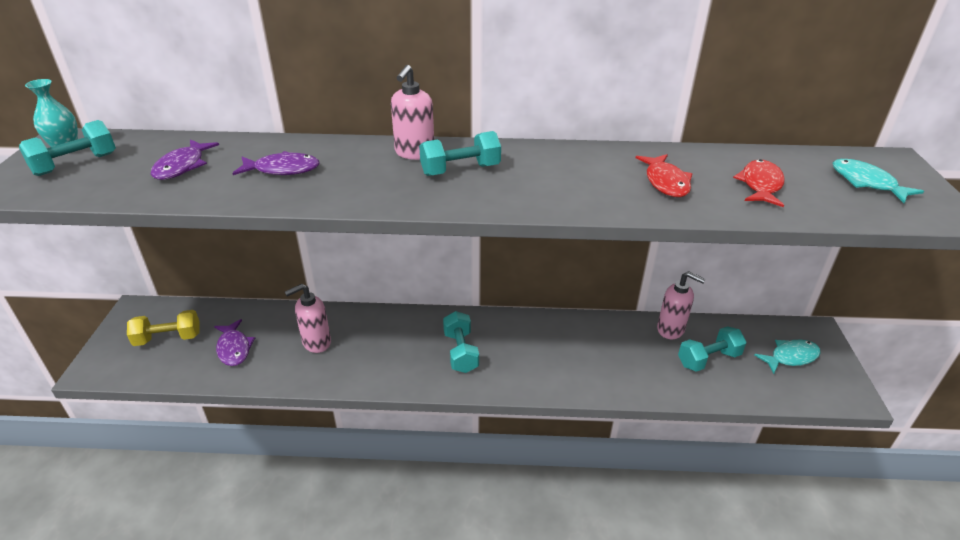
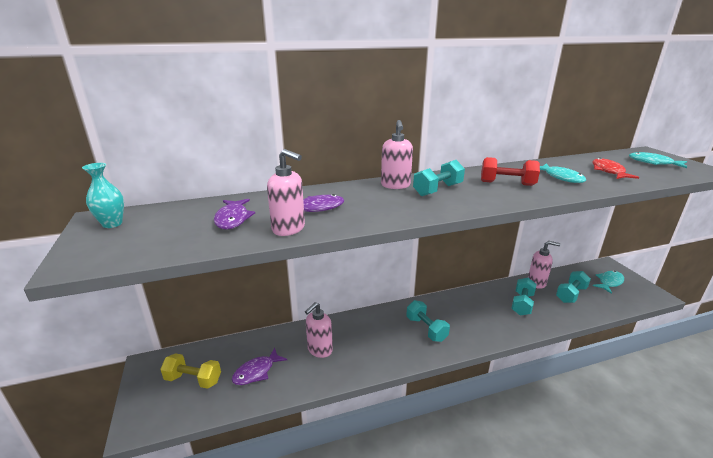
camera: 20 degrees left, 10 degrees down
(75, 164) = (133, 232): turquoise dumbbell -> turquoise dumbbell (522, 304)
(168, 338) = (193, 379): yellow dumbbell -> yellow dumbbell turned 45 degrees clockwise
(225, 192) = (289, 229): none -> pink soap dispenser
(234, 348) = (256, 372): purple fish -> purple fish turned 90 degrees clockwise
(569, 177) = (507, 183): none -> red dumbbell
(665, 182) = (561, 177): red fish -> turquoise fish

